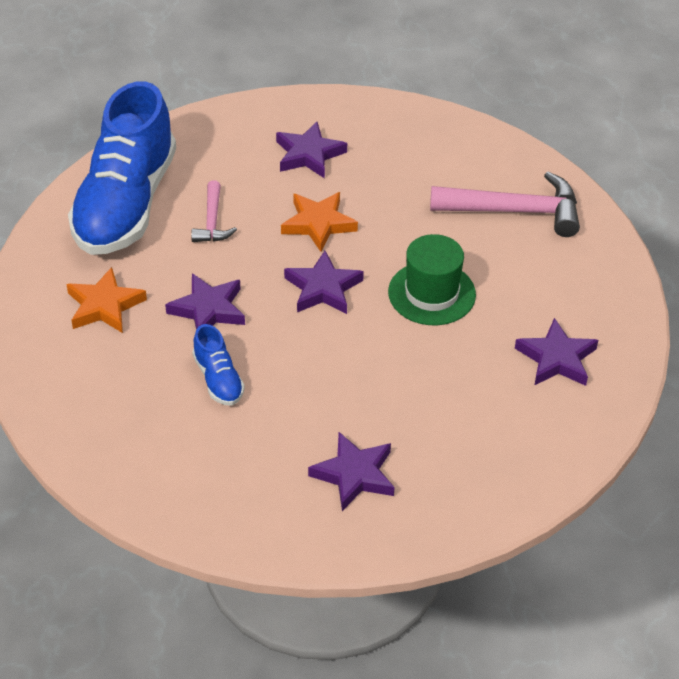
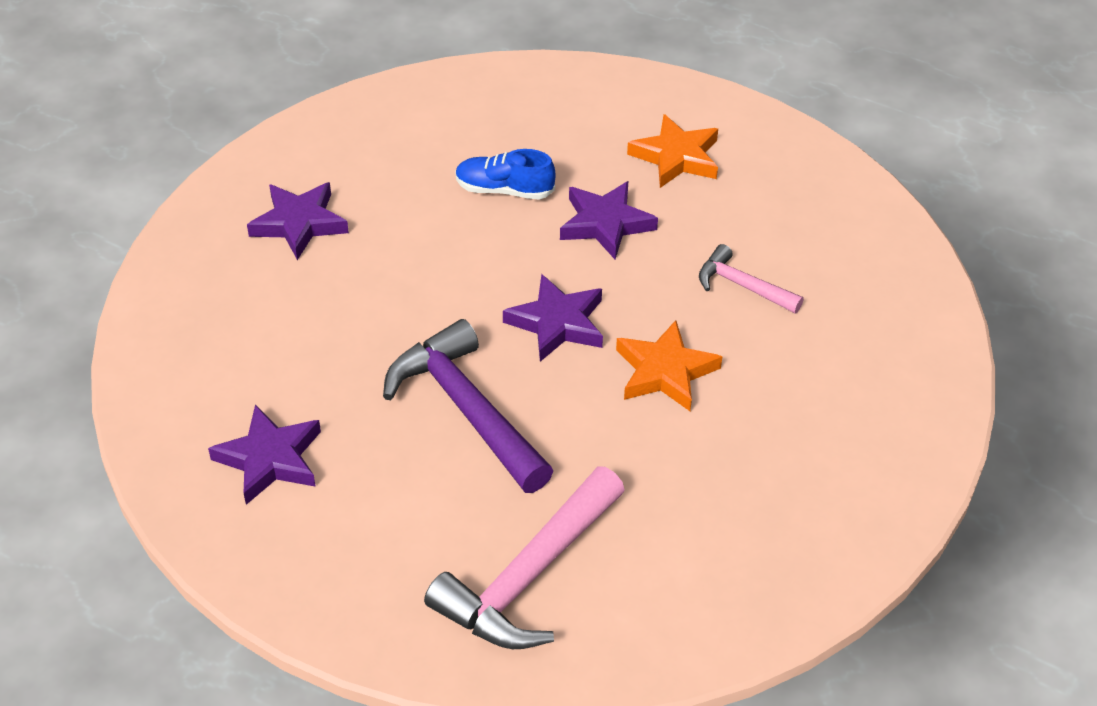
camera: 125 degrees right, 0 degrees up
(126, 204) = (827, 232): blue shoe -> none
(309, 154) = (801, 428): purple star -> none
(431, 293) = (466, 409): green hat -> purple hammer

